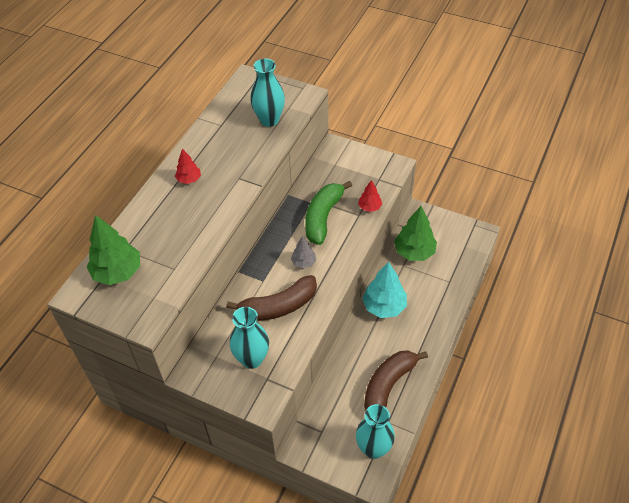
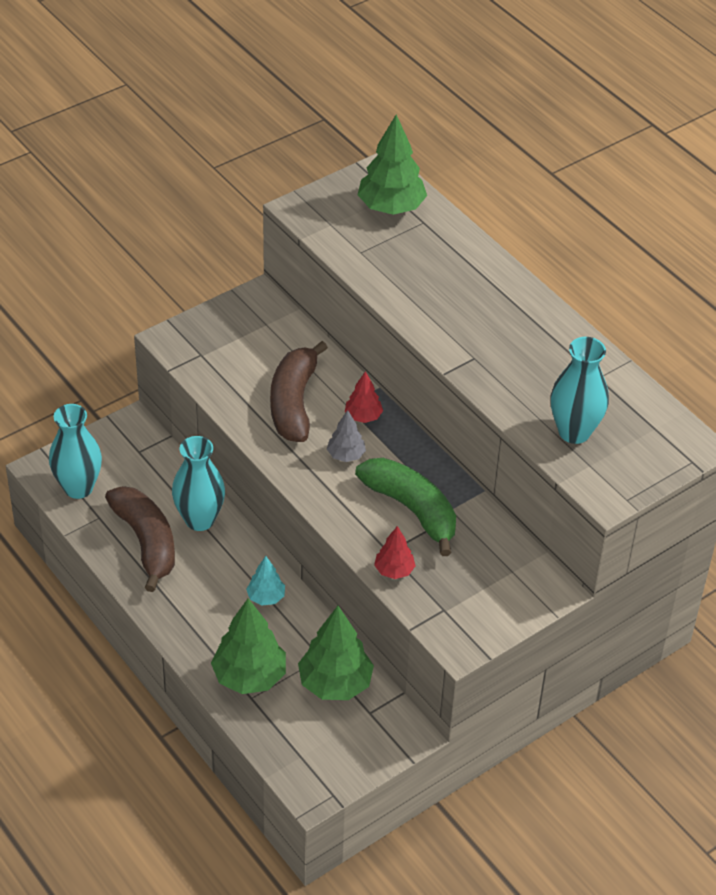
camera: 115 degrees right, 5 degrees down
(189, 179) = (505, 310): red tree -> red tree (363, 416)
(252, 359) = (237, 352): turquoise vase -> turquoise vase (199, 520)
(384, 306) = (266, 597): turquoise tree -> turquoise tree, size x0.54
(438, 288) = (249, 677): none -> green tree

